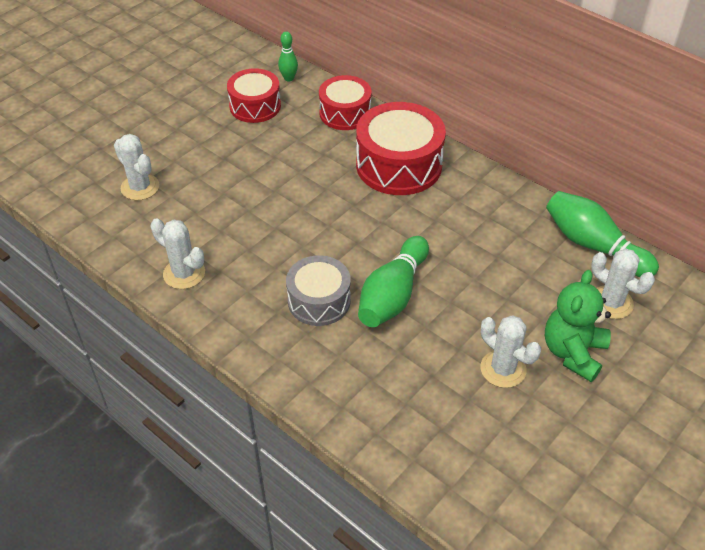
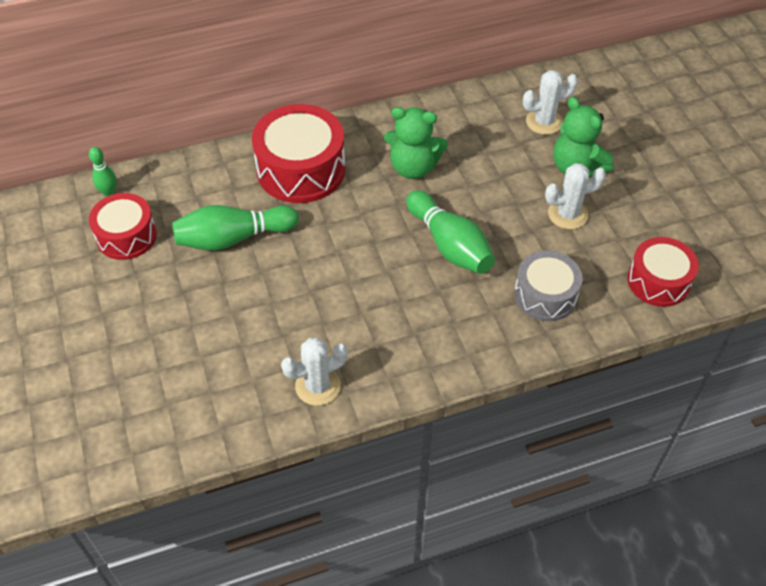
camera: 60 degrees left, 5 degrees up
(140, 187) = (166, 379): white cactus -> none
(319, 301) = (422, 297): grey drum -> grey drum (545, 295)
(345, 113) = (200, 174): red drum -> red drum (658, 281)
(463, 232) = (413, 167): none -> green teddy bear
(593, 245) = (482, 100): green bowling pin -> green bowling pin (233, 238)

